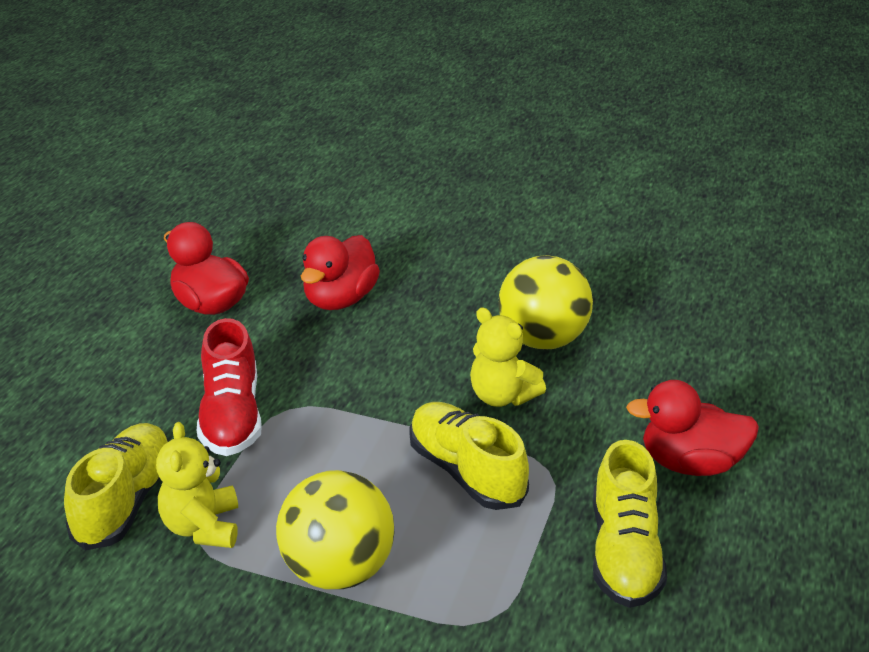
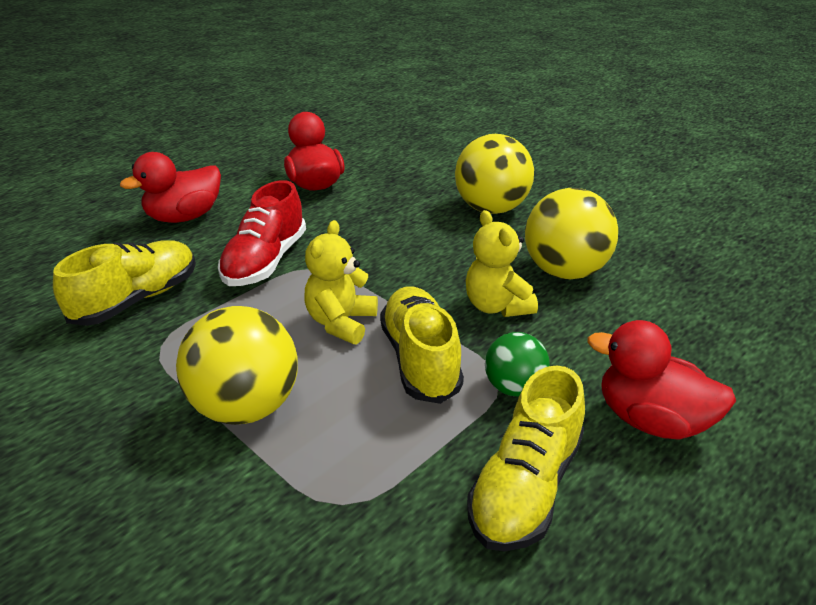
camera: 25 degrees right, 0 degrees up
(202, 527) = (173, 336): yellow teddy bear -> yellow teddy bear (341, 323)
(340, 299) = (413, 203): red duck -> red duck (184, 217)
(428, 285) = (491, 209): none -> yellow ball
(565, 471) = (514, 387): none -> green ball

